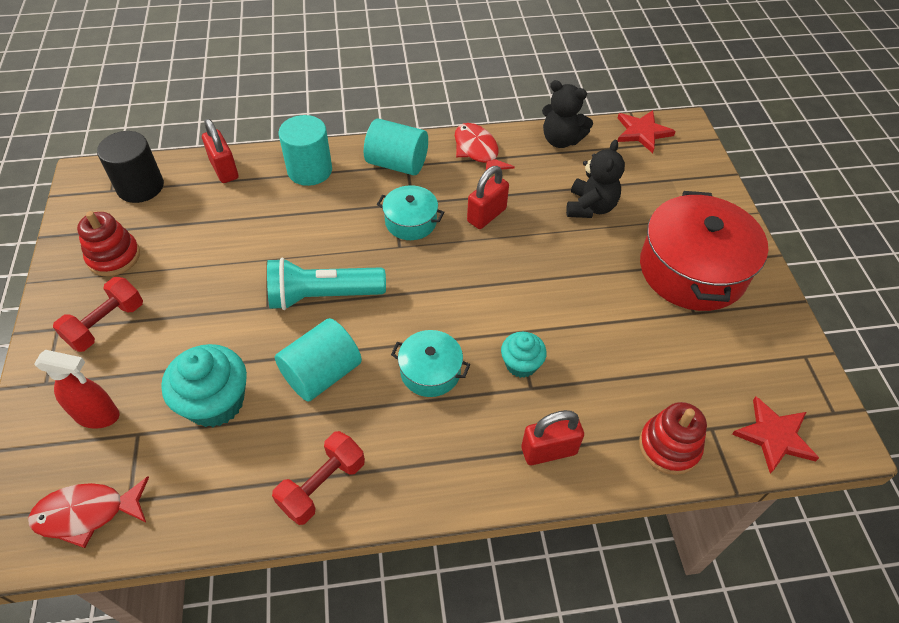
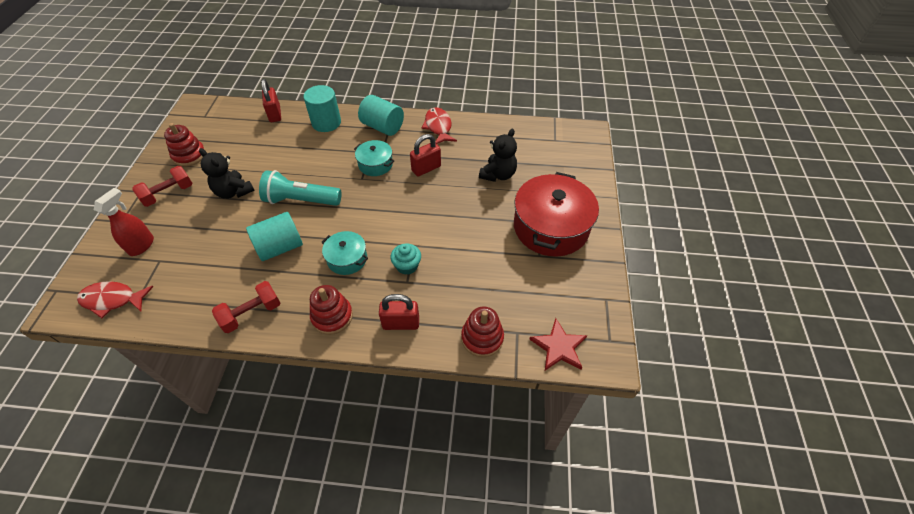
camera: 15 degrees right, 0 degrees up
(98, 415) = (142, 245): red spray bottle -> red spray bottle turned 90 degrees counterclockwise
(140, 187) = (222, 117): black cylinder -> none
(215, 402) = (210, 251): turquoise cupcake -> none
(446, 463) = (332, 316): none -> red stacking toy
(561, 140) = (497, 128): black teddy bear -> black teddy bear (233, 192)
(642, 132) = (556, 131): red star -> none

